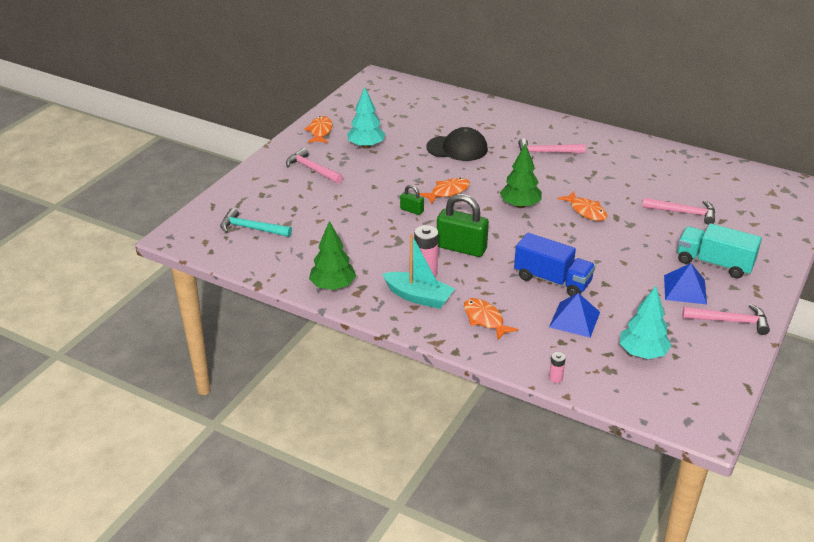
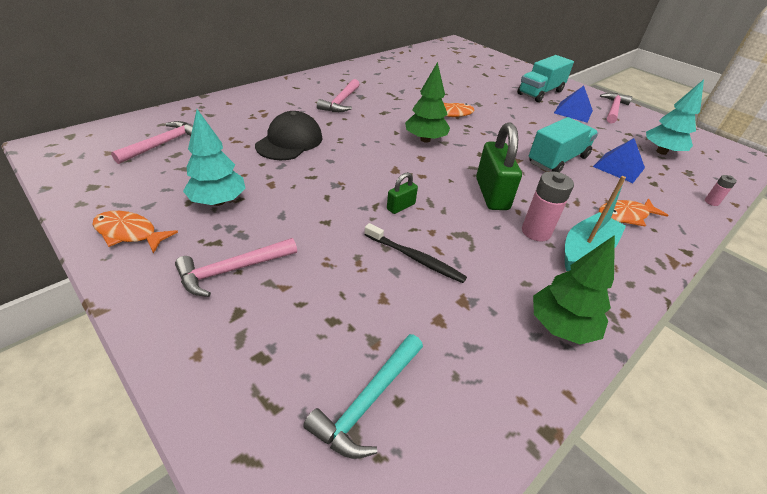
camera: 75 degrees left, 5 degrees up
(360, 225) = (415, 258): none -> black toothbrush
(448, 192) = (375, 172): orange fish -> none
(461, 248) = (491, 194): green padlock -> green padlock turned 45 degrees counterclockwise
(552, 280) = (557, 160): blue truck -> turquoise truck
(683, 213) = (470, 82): pink hammer -> pink hammer (163, 144)

